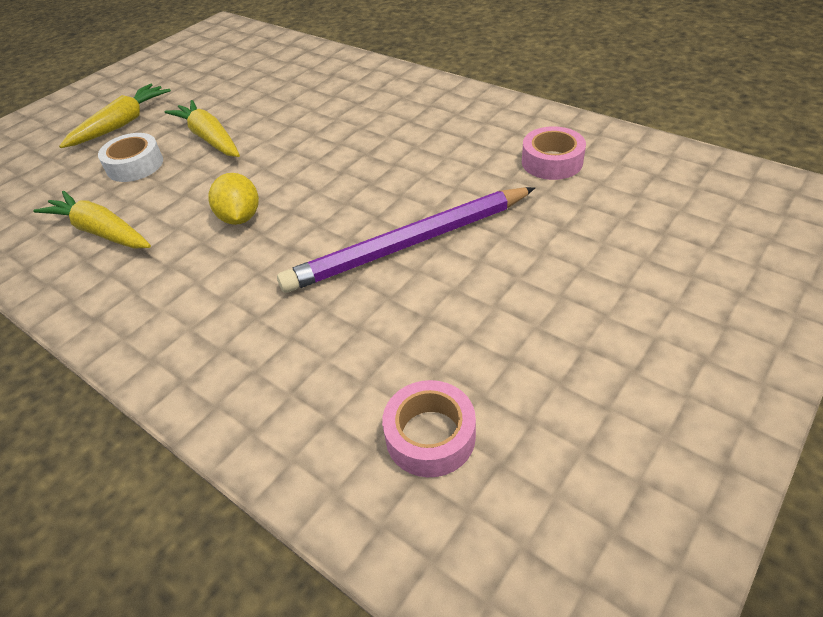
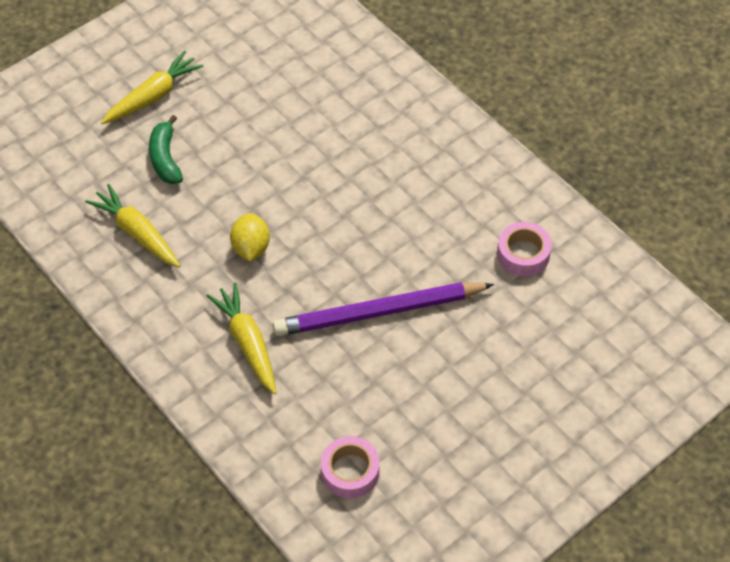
camera: 10 degrees right, 10 degrees up
(135, 165) = (165, 158): white tape -> green banana
(210, 138) = (234, 140): yellow carrot -> yellow carrot (248, 342)

